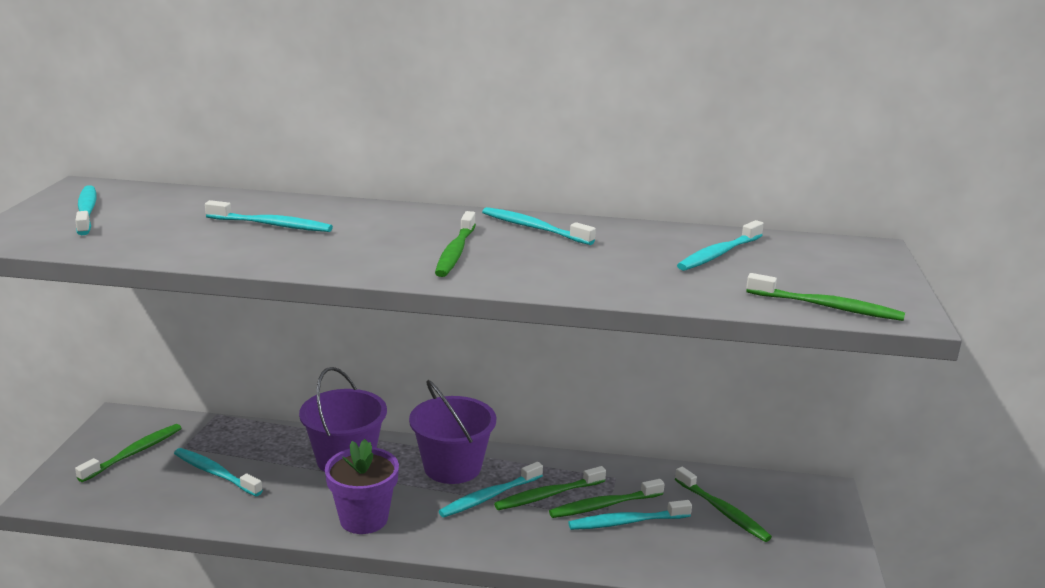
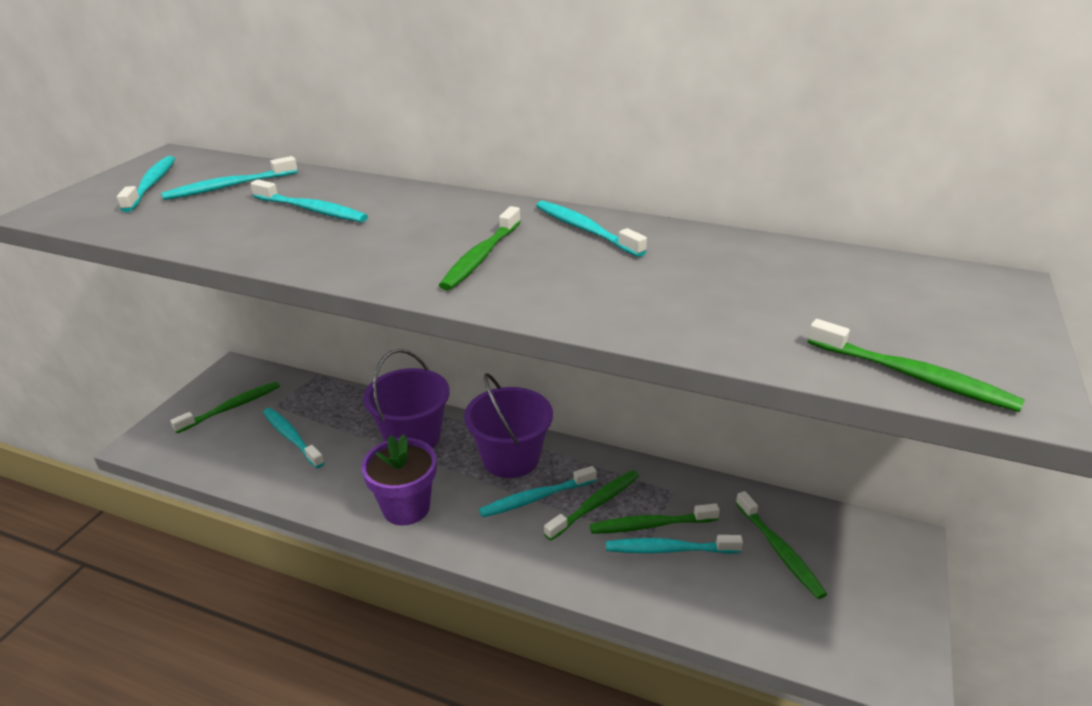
camera: 15 degrees right, 10 degrees up
(548, 495) = (595, 504): green toothbrush -> green toothbrush turned 150 degrees clockwise
(719, 254) = (793, 280): turquoise toothbrush -> turquoise toothbrush (229, 187)

